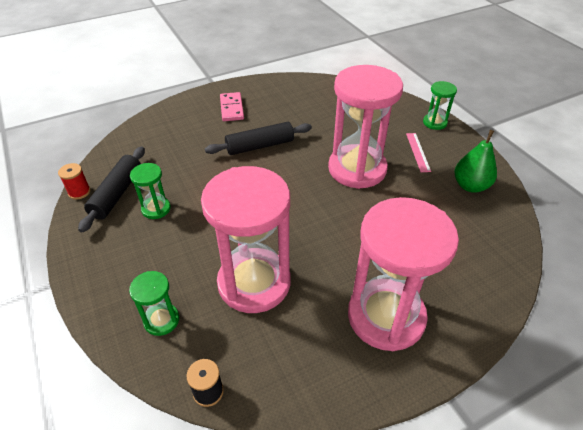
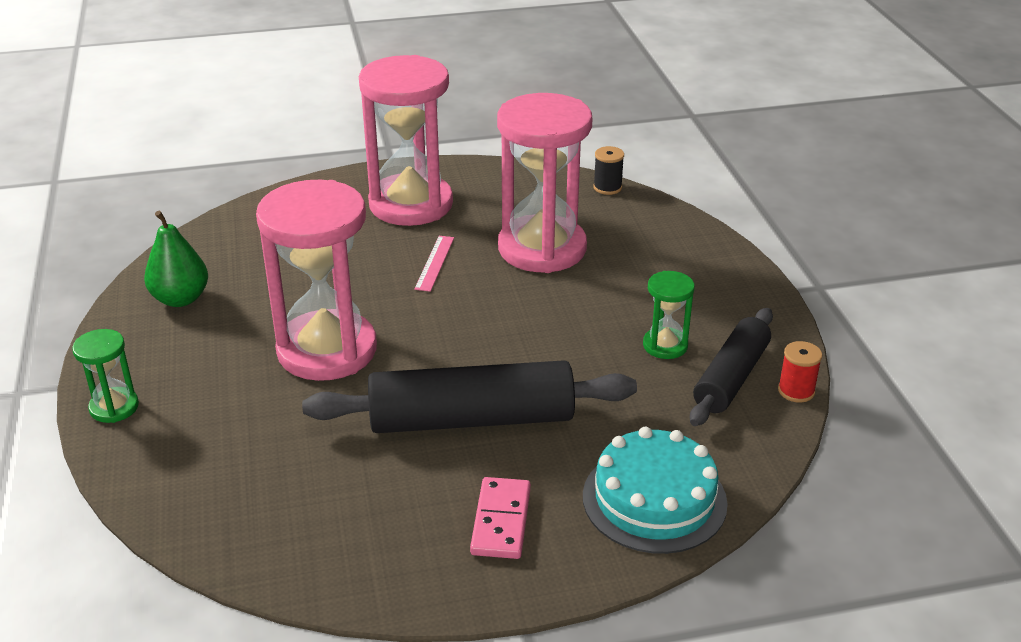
camera: 165 degrees left, 10 degrees down
(161, 320) = (652, 236): green hourglass -> none
(165, 126) = (654, 499): none -> turquoise cake
(260, 146) = (471, 419): black rolling pin -> black rolling pin, size x1.55
(418, 152) = (203, 360): pink ruler -> pink ruler (434, 263)

